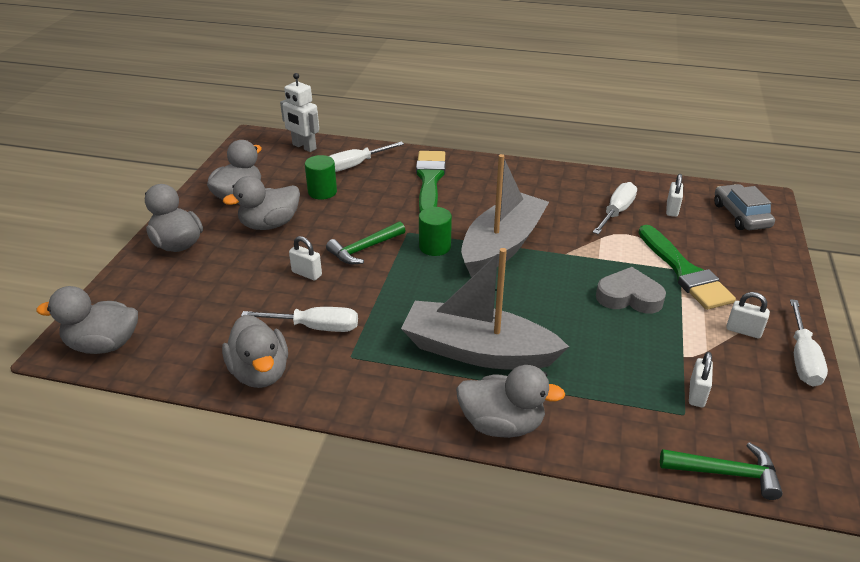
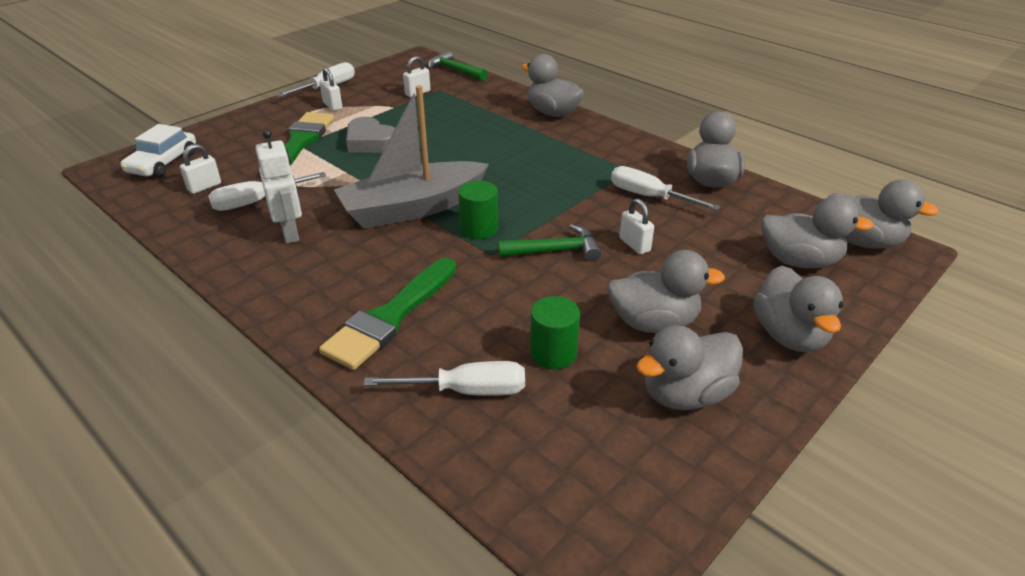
camera: 150 degrees left, 0 degrees up
(166, 304) = (799, 261): none -> grey duck
(304, 147) = (522, 483): white robot -> white robot (290, 232)
(478, 351) = (528, 146): grey boat -> none
(740, 215) = (163, 163): grey car -> white car

